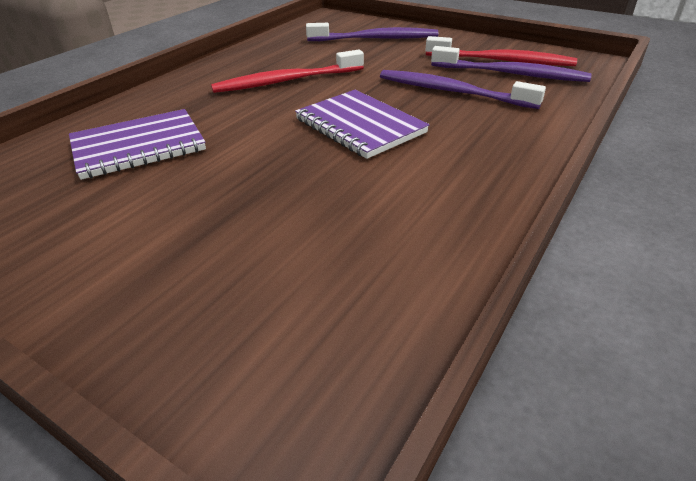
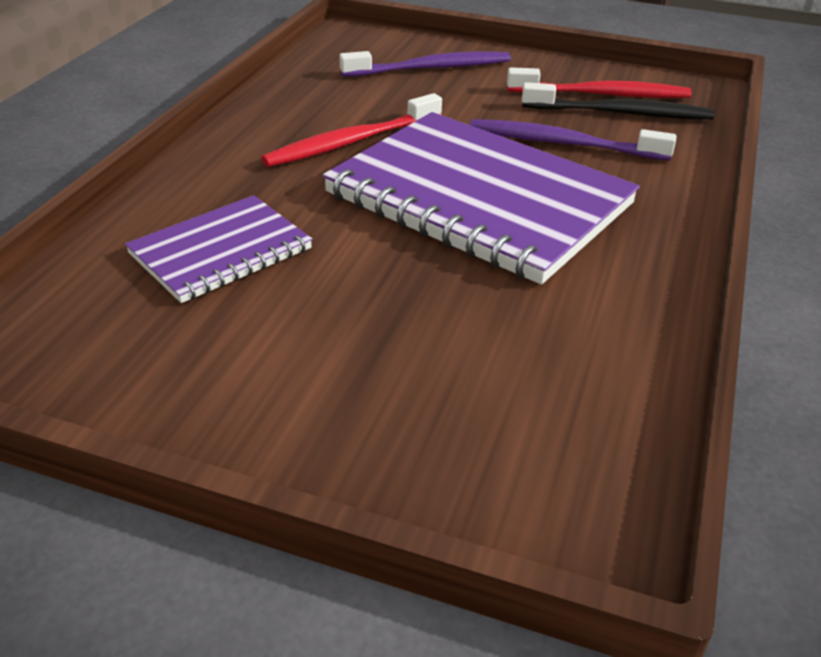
camera: 15 degrees left, 0 degrees up
(359, 126) = (478, 200): purple notebook -> purple notebook, size x1.88
(510, 74) = (619, 113): purple toothbrush -> black toothbrush

